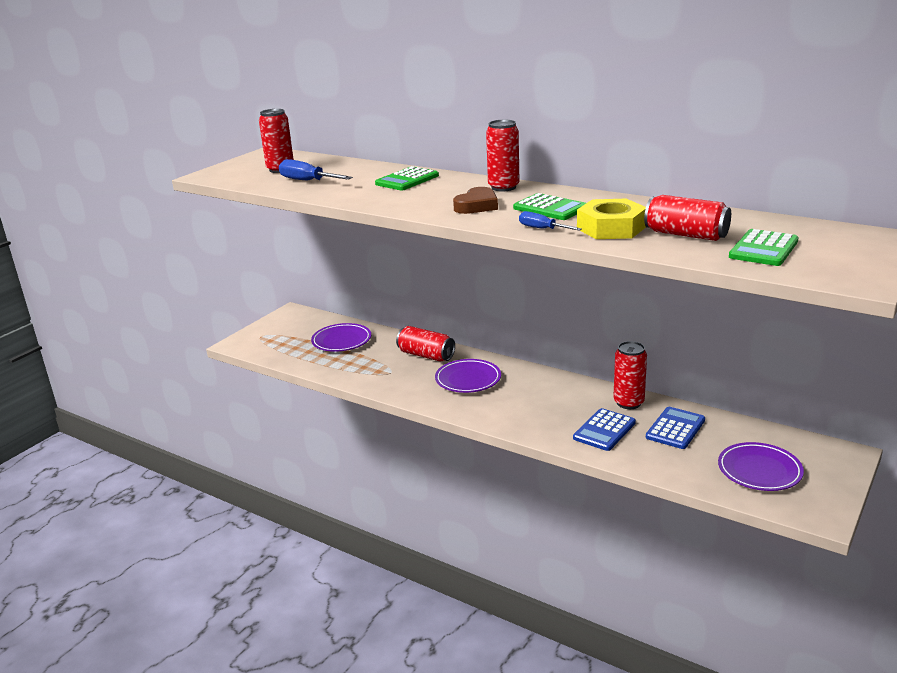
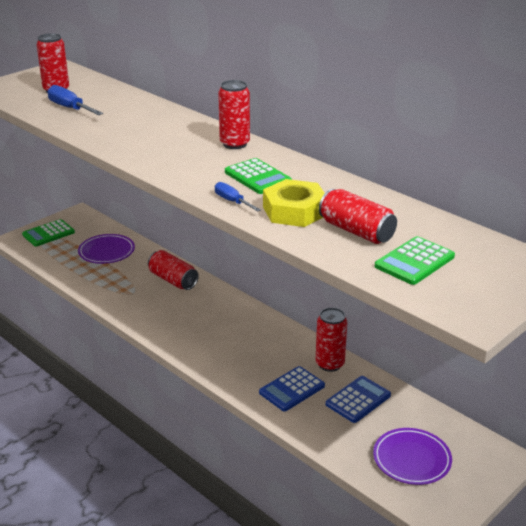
camera: 10 degrees right, 5 degrees up
(407, 180) = (156, 121): green calculator -> green calculator (48, 233)
(468, 379) = (197, 313): purple plate -> none
(477, 206) = (195, 163): brown heart -> none

